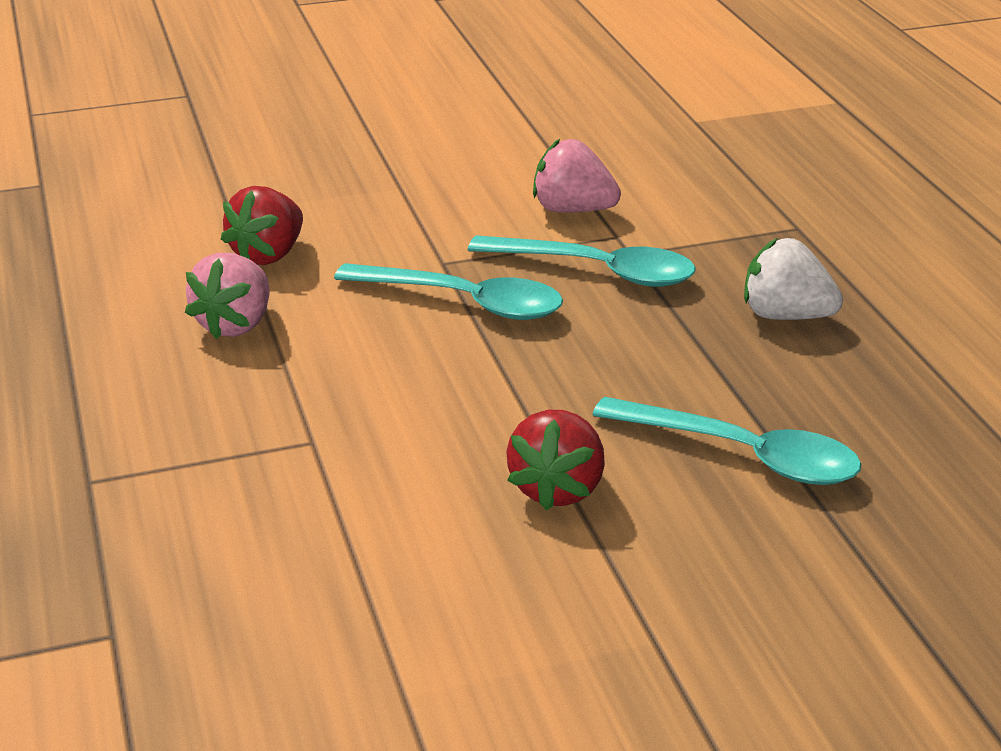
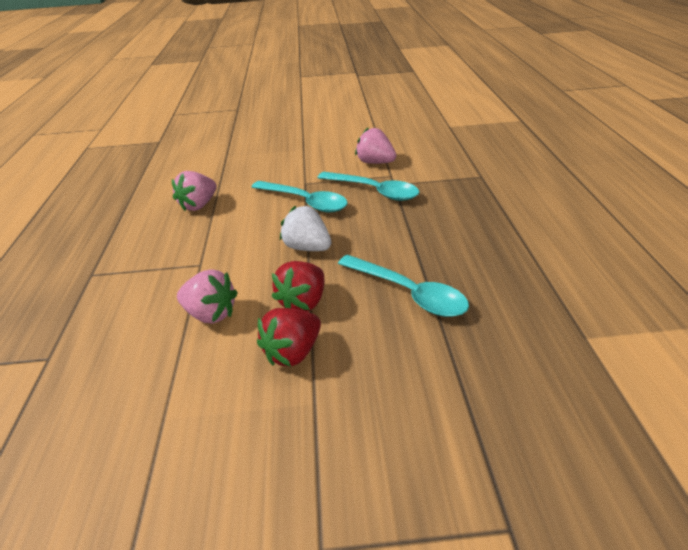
camera: 15 degrees right, 5 degrees up
(268, 255) = (231, 175): red strawberry -> red strawberry (293, 352)
(391, 526) = (211, 314): none -> pink strawberry
(785, 316) = (459, 219): white strawberry -> white strawberry (307, 247)

